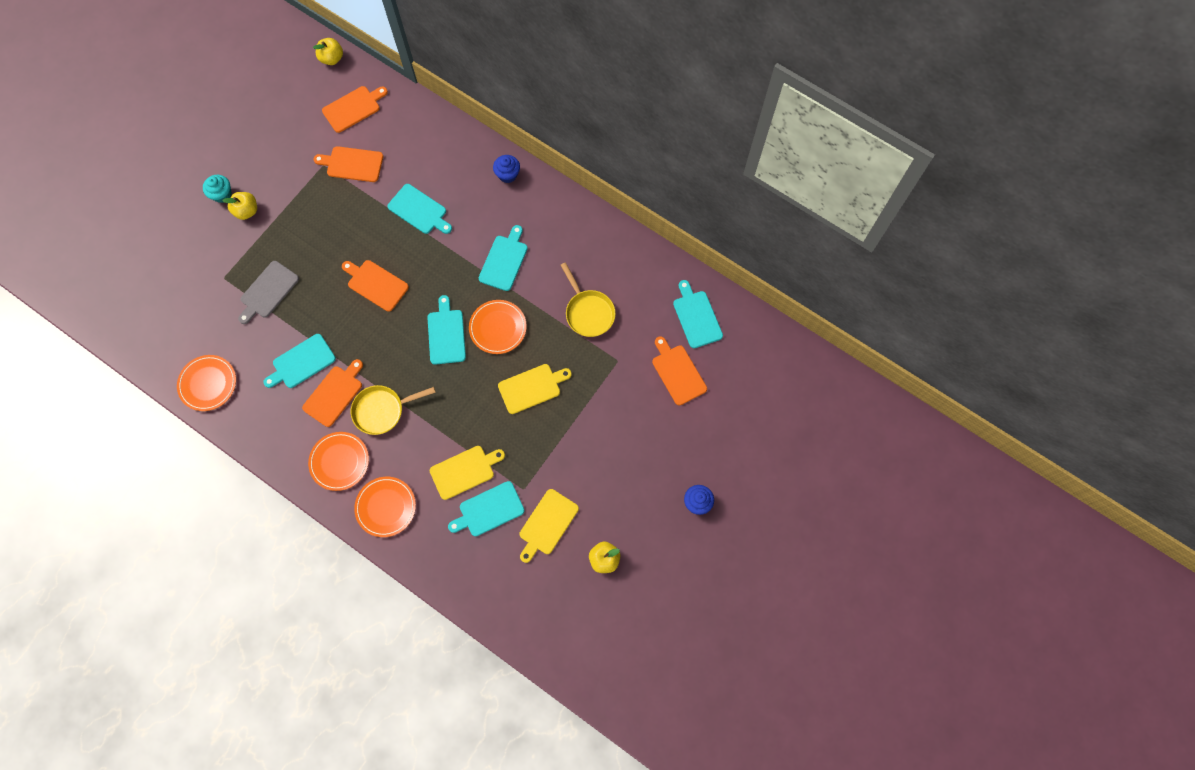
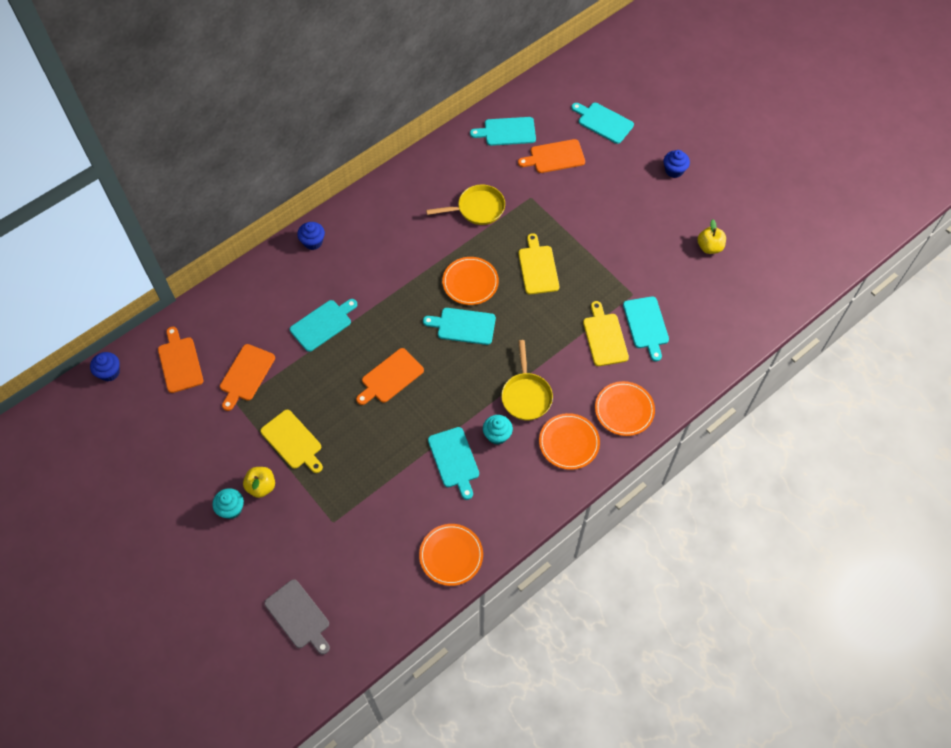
camera: 75 degrees left, 10 degrees down
(268, 291) = (364, 480): grey cutting board -> grey cutting board (298, 616)
(332, 58) = (109, 372): yellow apple -> blue cupcake
(334, 394) = (497, 435): orange cutting board -> turquoise cupcake
(504, 261) = (403, 263): turquoise cutting board -> turquoise cutting board (603, 122)
(547, 524) = (669, 282): yellow cutting board -> yellow cutting board (292, 441)

